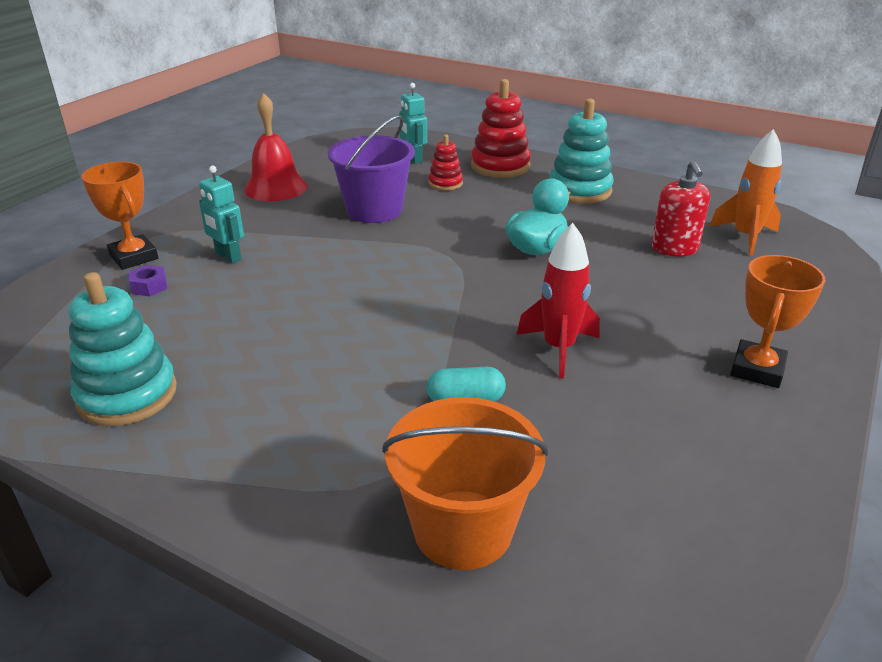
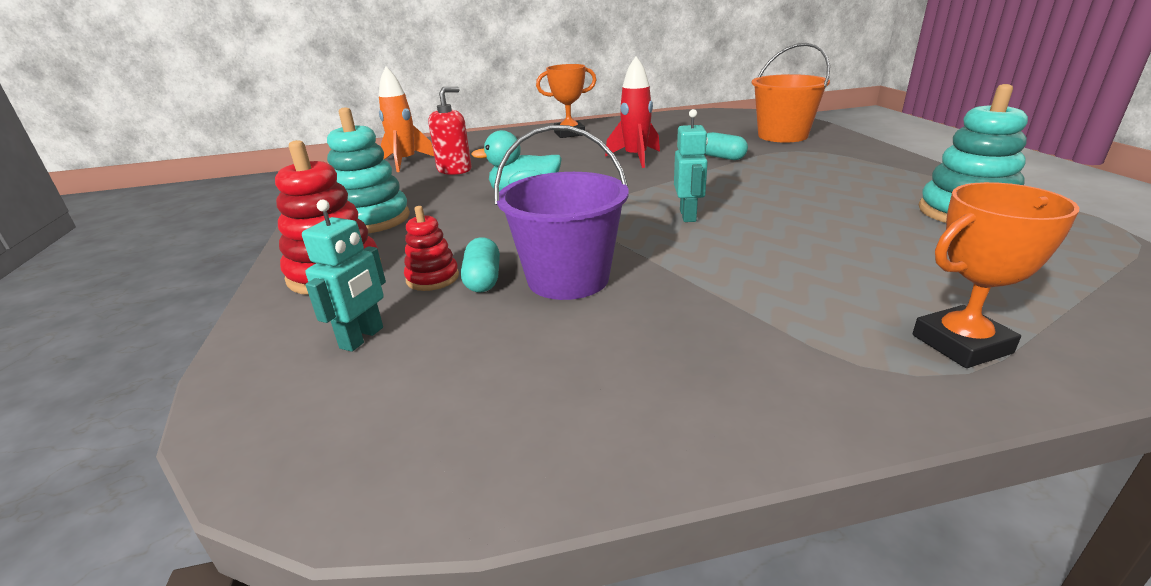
camera: 130 degrees left, 5 degrees down
(134, 257) = (961, 344): orange trophy -> orange trophy turned 60 degrees clockwise
(149, 286) = (936, 290): purple nut -> none
(228, 257) = (810, 290): turquoise robot -> turquoise robot (688, 216)
(276, 187) = (629, 387): red bell -> none
(418, 192) = (483, 279): none -> turquoise capsule

